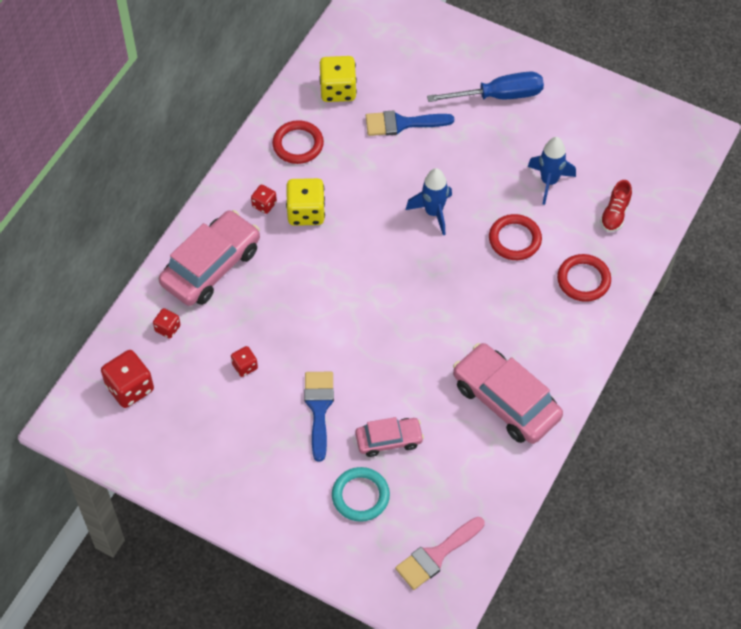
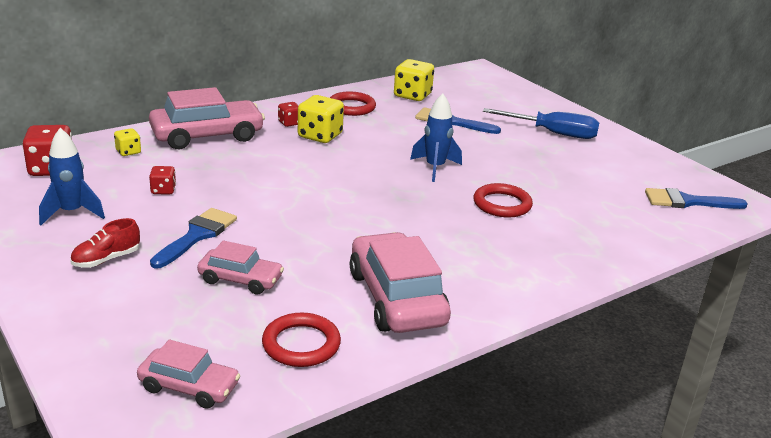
camera: 25 degrees right, 30 degrees down
(167, 328) = (128, 152): red dice -> yellow dice
(360, 496) = (163, 306): turquoise ring -> none
(436, 555) = (189, 387): pink brush -> pink car
(549, 182) = (565, 185): blue rocket -> blue rocket (72, 213)
(583, 280) = (557, 249): red ring -> red ring (301, 344)
(615, 214) = (623, 221): red shoe -> red shoe (106, 259)
(652, 156) = (687, 202): none -> blue brush

